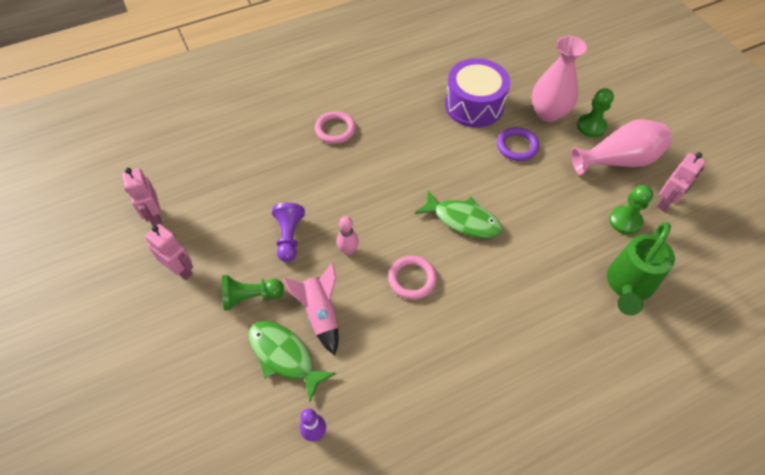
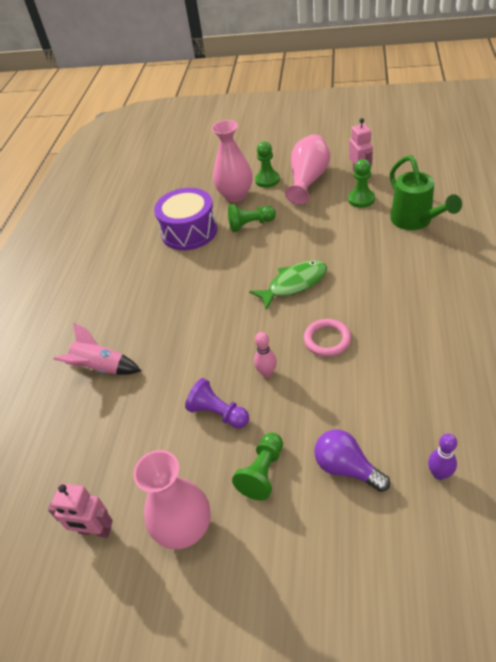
camera: 50 degrees left, 10 degrees down
(180, 270) = (184, 528): pink robot -> pink vase
(284, 356) = (346, 468): green fish -> purple light bulb
(320, 314) = (319, 420): pink rocket -> pink rocket (101, 368)
(335, 129) = (128, 330): pink ring -> none
(517, 146) = (250, 224): purple ring -> green pawn

